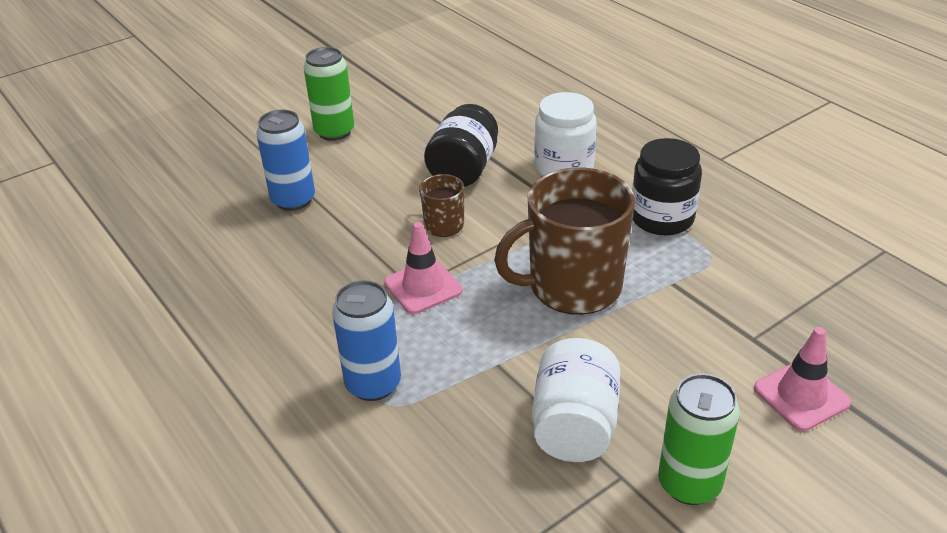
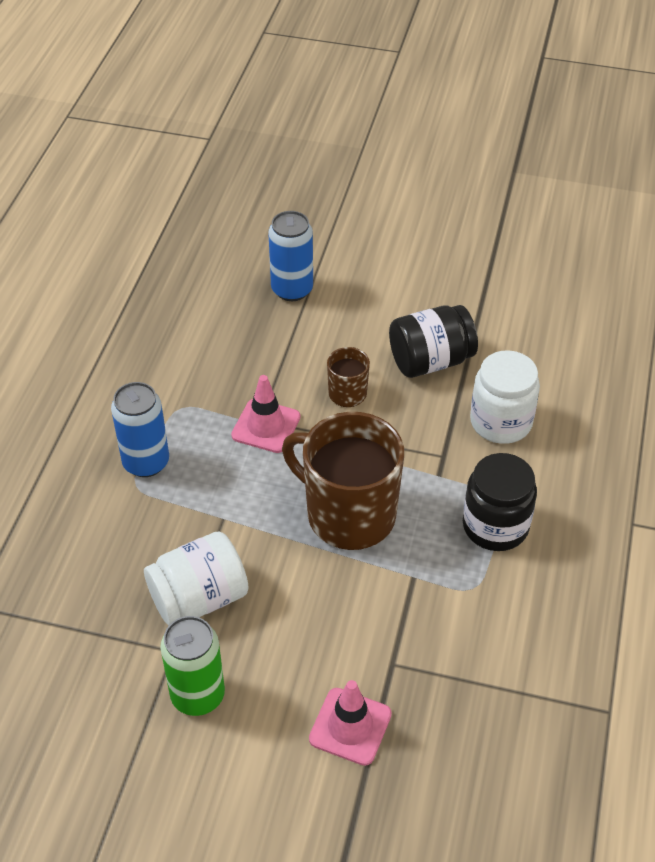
camera: 50 degrees right, 10 degrees up
(334, 132) = (398, 253): green can -> none

